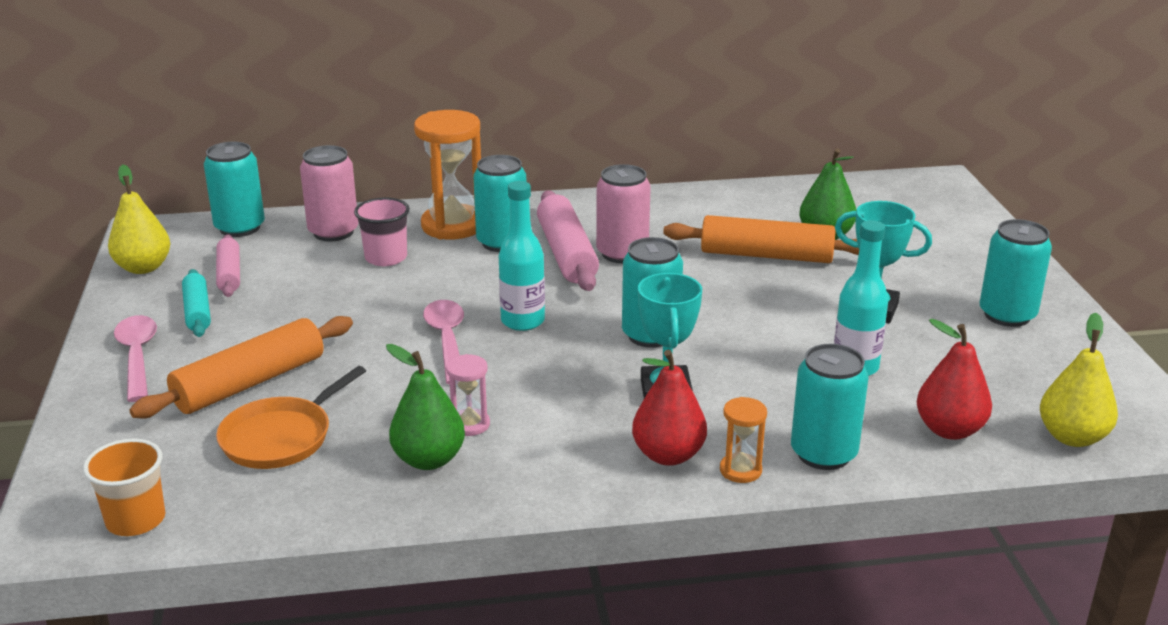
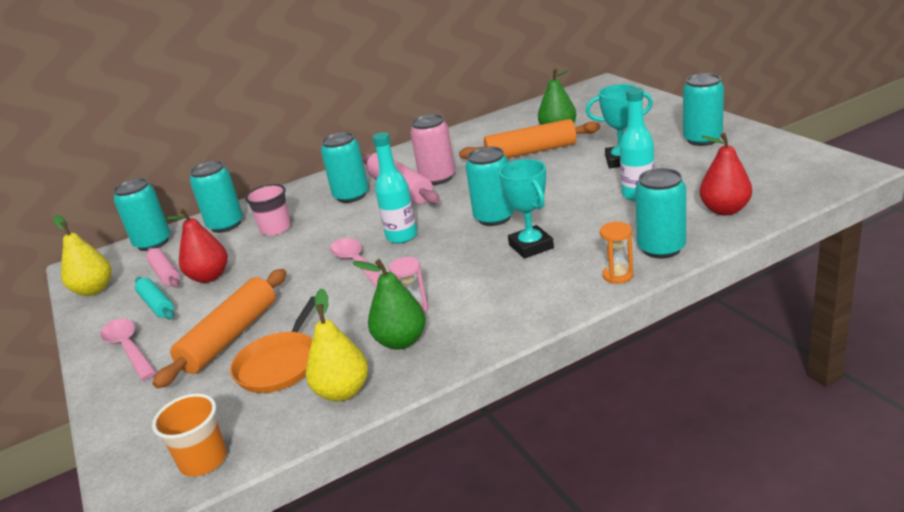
camera: 15 degrees left, 0 degrees up
(333, 232) = (226, 225): pink can -> turquoise can
(453, 226) = (309, 196): orange hourglass -> none
(668, 455) = (564, 282): red pear -> red pear (209, 277)
(1072, 437) = (798, 190): yellow pear -> yellow pear (343, 391)

